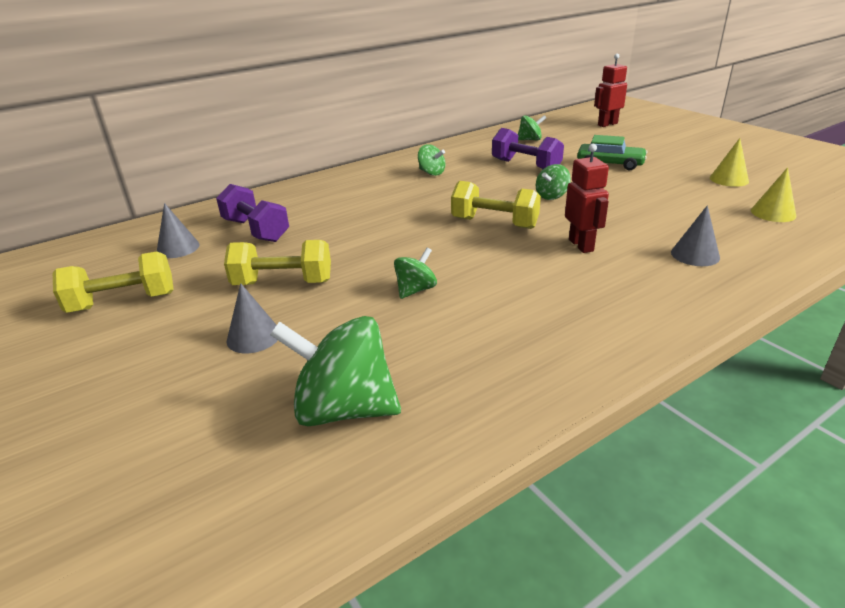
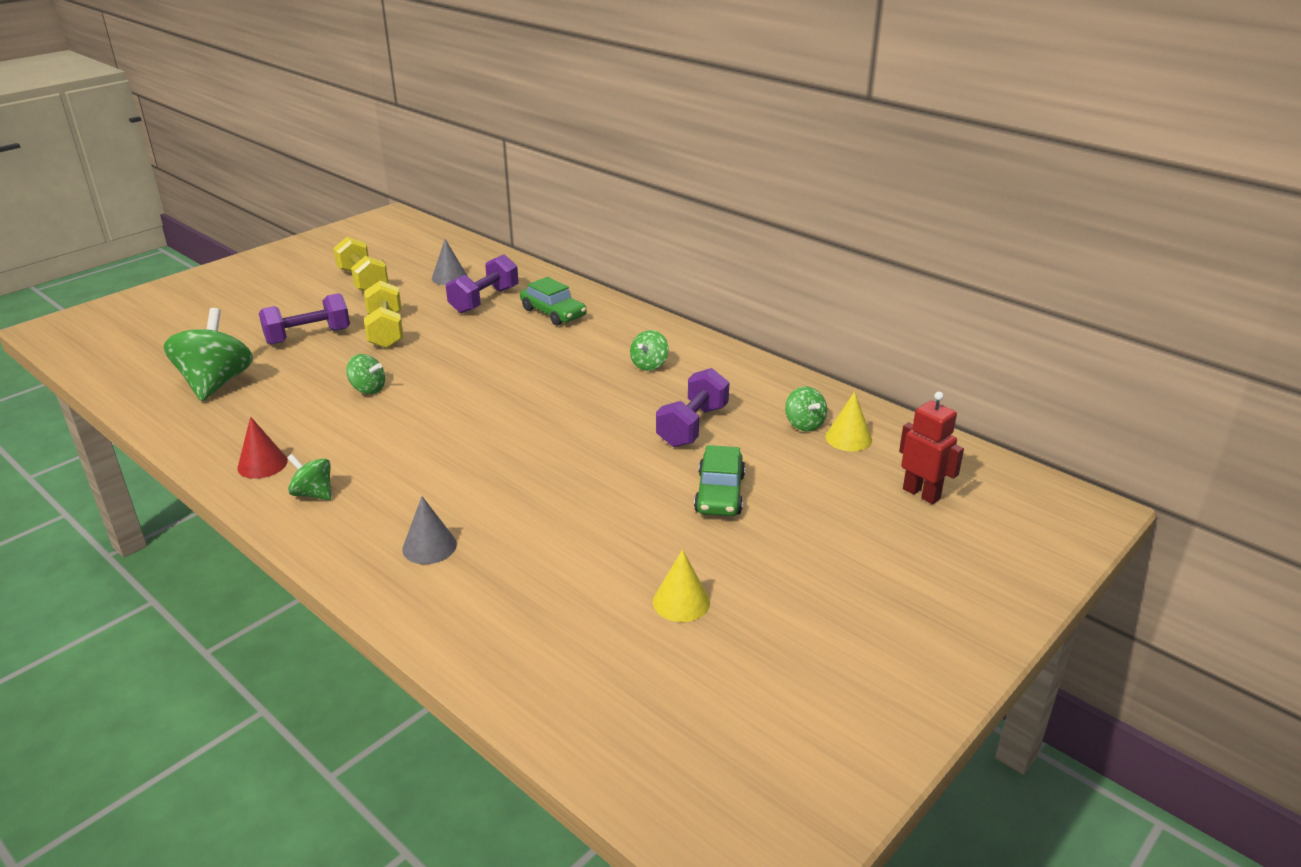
camera: 75 degrees right, 0 degrees up
(253, 336) = (308, 336): grey cone -> purple dumbbell
(313, 201) = (553, 313): none -> green car
(494, 223) = (507, 416): yellow dumbbell -> none
(551, 196) = (589, 449): green spinning top -> green spinning top (313, 494)
(563, 350) = (262, 464): none -> red cone
(581, 245) = (454, 471): red robot -> none
(773, 213) = (555, 627): yellow cone -> yellow cone (848, 438)

